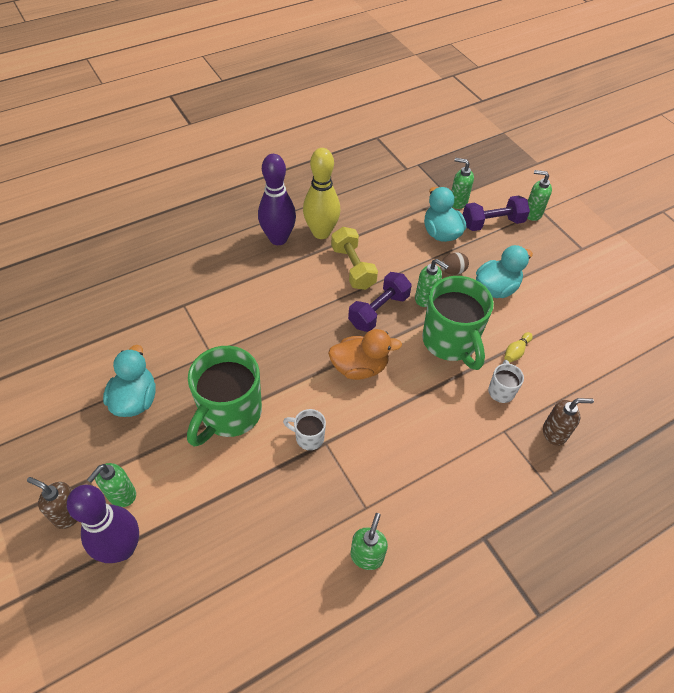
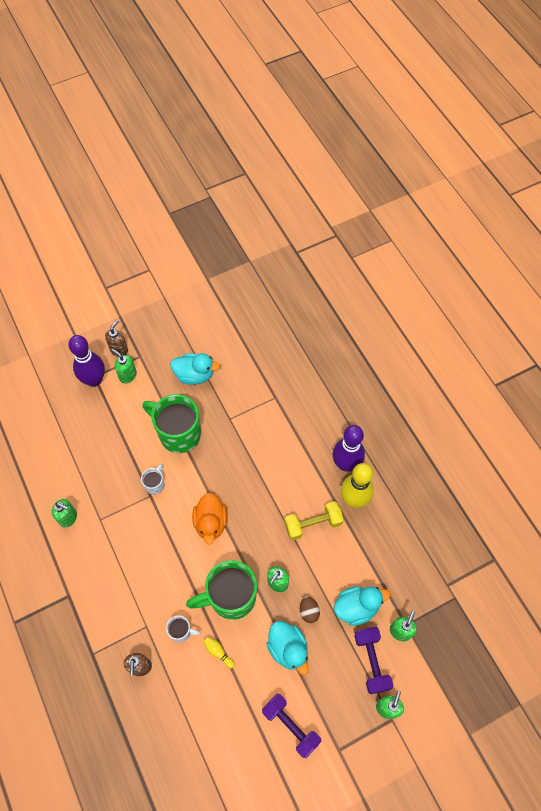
camera: 95 degrees right, 10 degrees up
(378, 311) = (265, 542): purple dumbbell -> purple dumbbell (290, 726)

